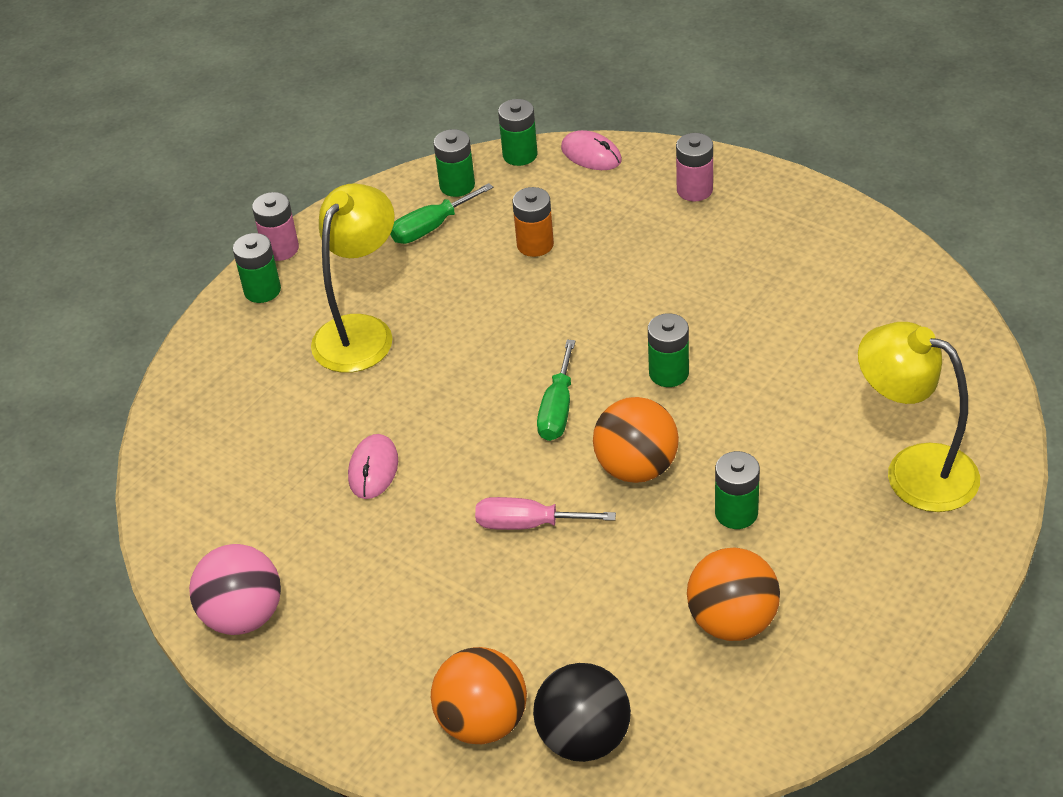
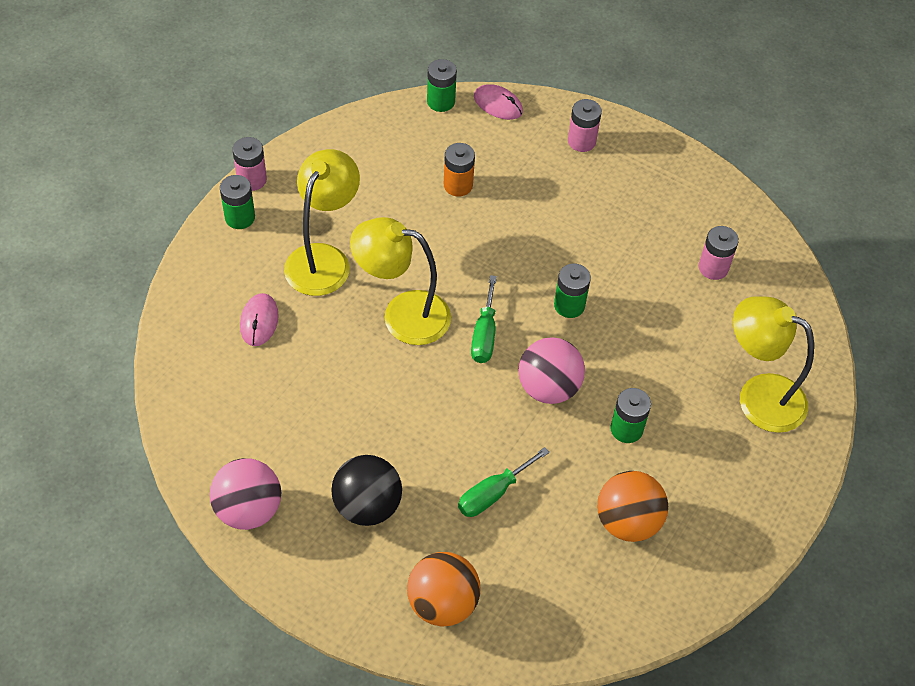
camera: 10 degrees left, 10 degrees up
(373, 469) = (342, 383): pink mouse -> pink mouse (259, 321)
(431, 227) = (373, 165): green screwdriver -> green screwdriver (493, 493)
(455, 390) = (402, 315): none -> yellow lamp
(457, 185) = (392, 127): green battery -> none
(528, 524) = (467, 434): pink screwdriver -> none
(584, 738) = (520, 617): black ball -> black ball (367, 506)
(636, 467) = (548, 387): orange ball -> pink ball
(859, 324) = (713, 268): none -> pink battery

